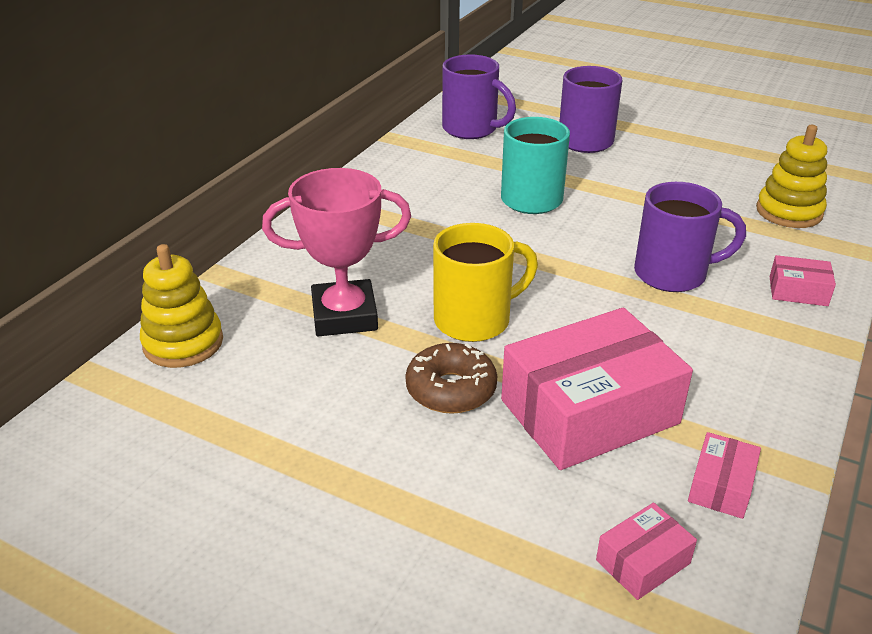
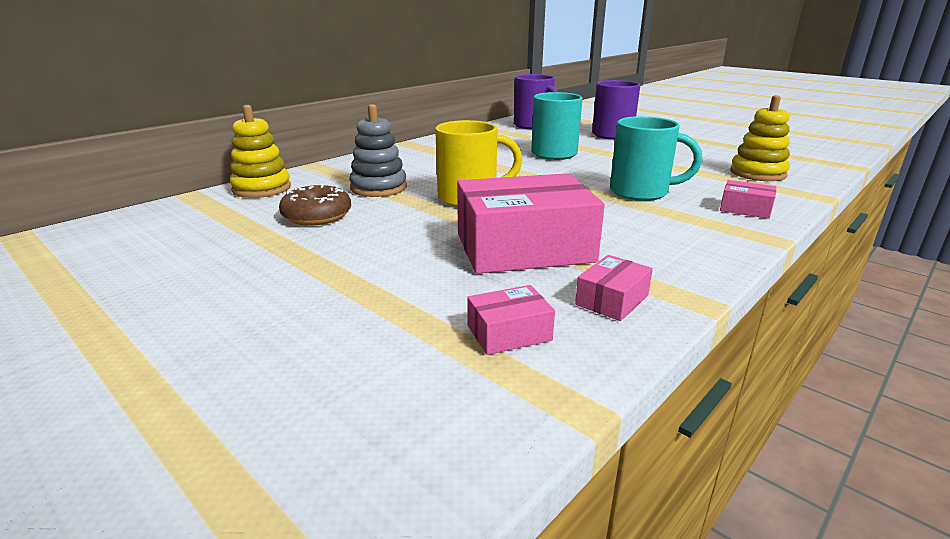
camera: 15 degrees right, 10 degrees down
(344, 315) = (378, 188): pink trophy -> grey stacking toy
(451, 389) = (424, 226): brown donut -> brown donut (317, 216)
(673, 274) = (641, 192): purple mug -> turquoise mug

